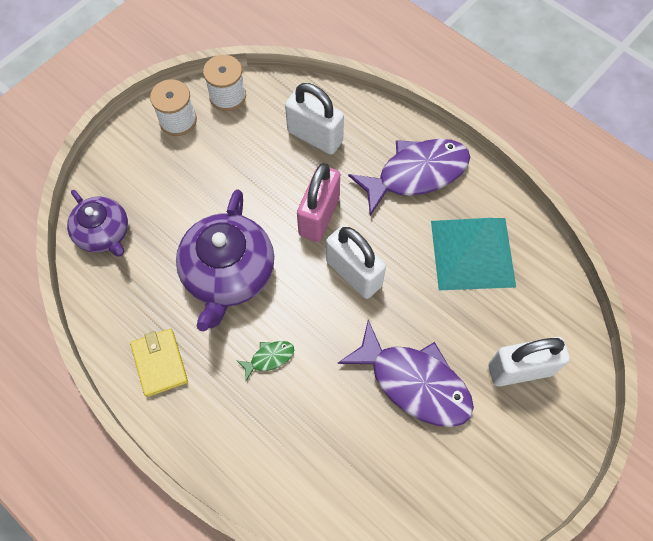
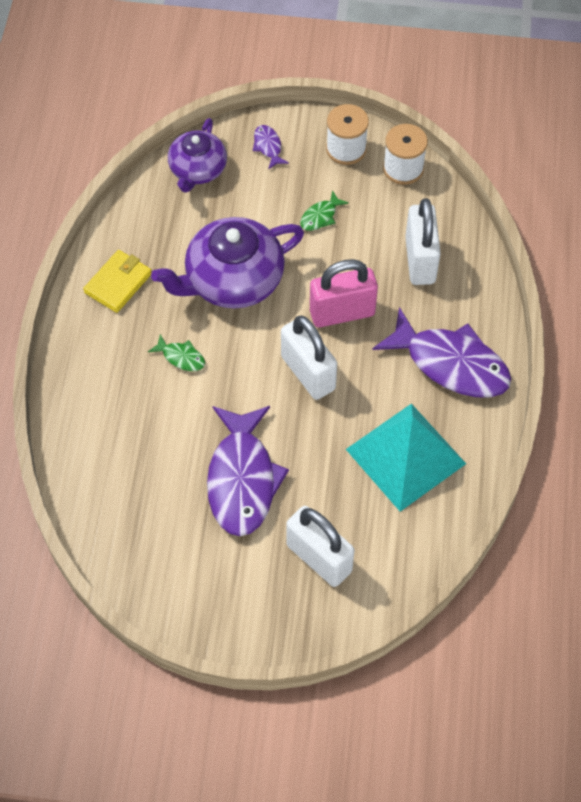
camera: 55 degrees right, 5 degrees down
(128, 170) = (268, 146): none -> purple fish
(222, 176) = (320, 216): none -> green fish
(354, 273) = (308, 373): white padlock -> white padlock turned 45 degrees counterclockwise

